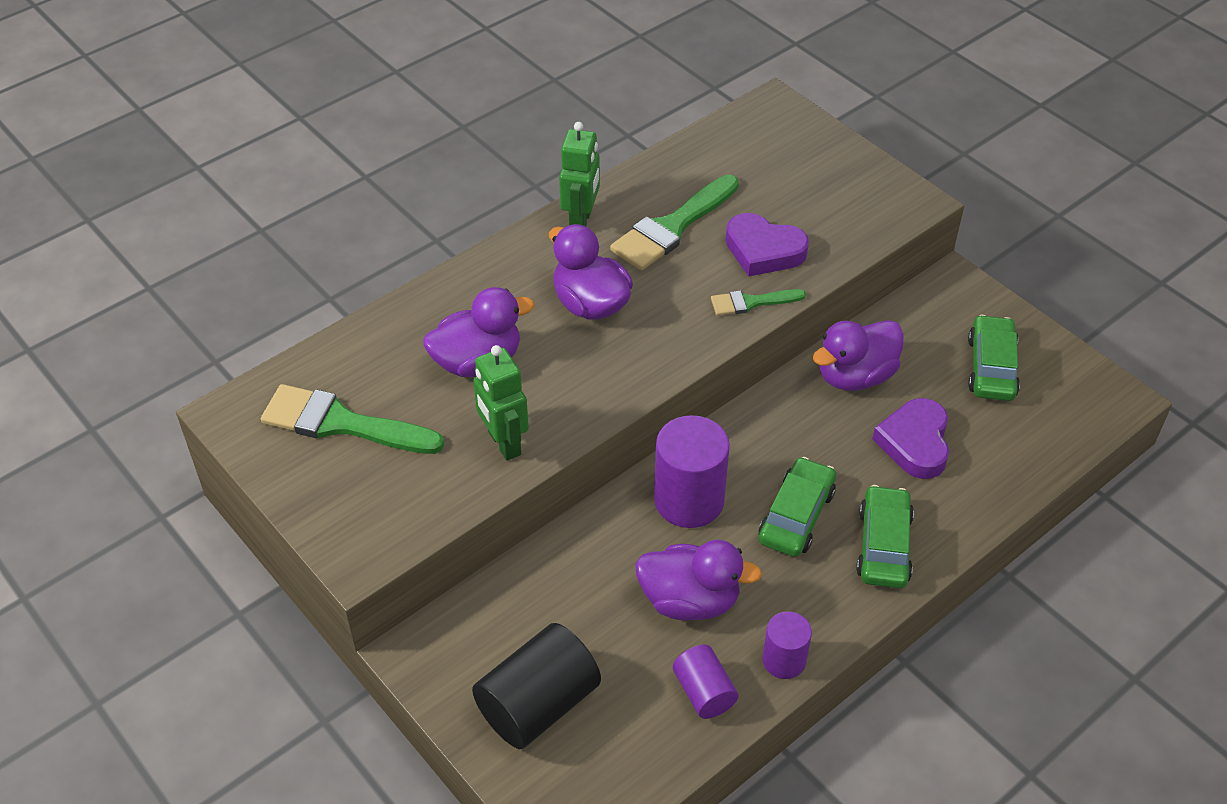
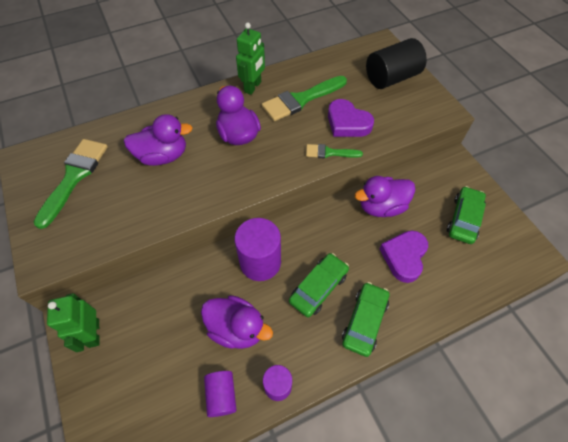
camera: 15 degrees right, 10 degrees up
(341, 423) = (74, 177): green brush -> green brush turned 75 degrees clockwise
(503, 443) = (154, 209): green robot -> green robot (93, 333)
(538, 704) = (123, 375): black cylinder -> black cylinder (391, 78)

